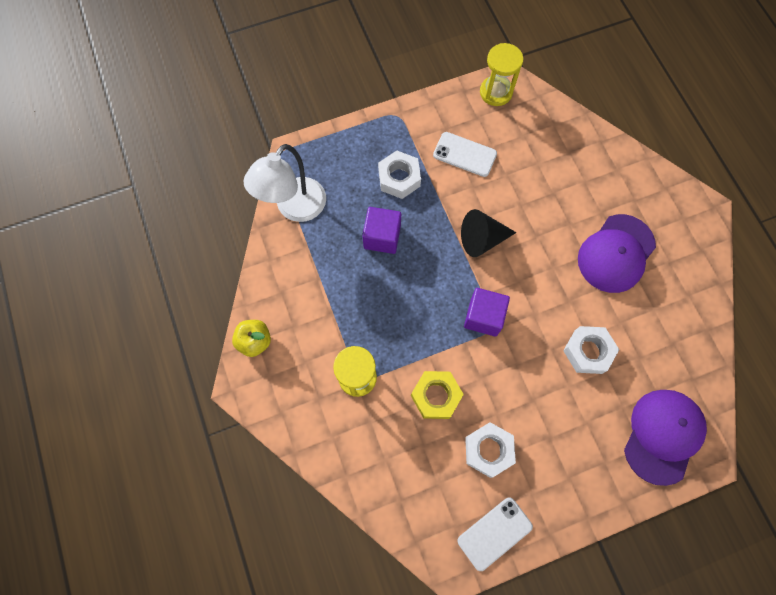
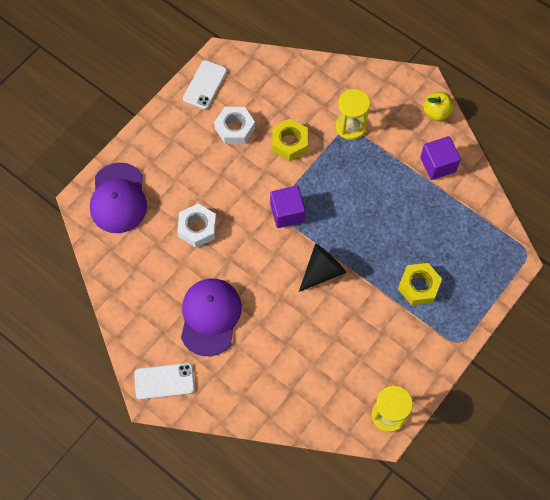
camera: 150 degrees right, 5 degrees down
(294, 208) = (481, 217): white lamp -> none
(382, 237) = (399, 231): purple cube -> purple cube (438, 164)
(399, 178) = (418, 286): white nut -> yellow nut
(464, 154) = (379, 337): white phone -> white phone (164, 381)

